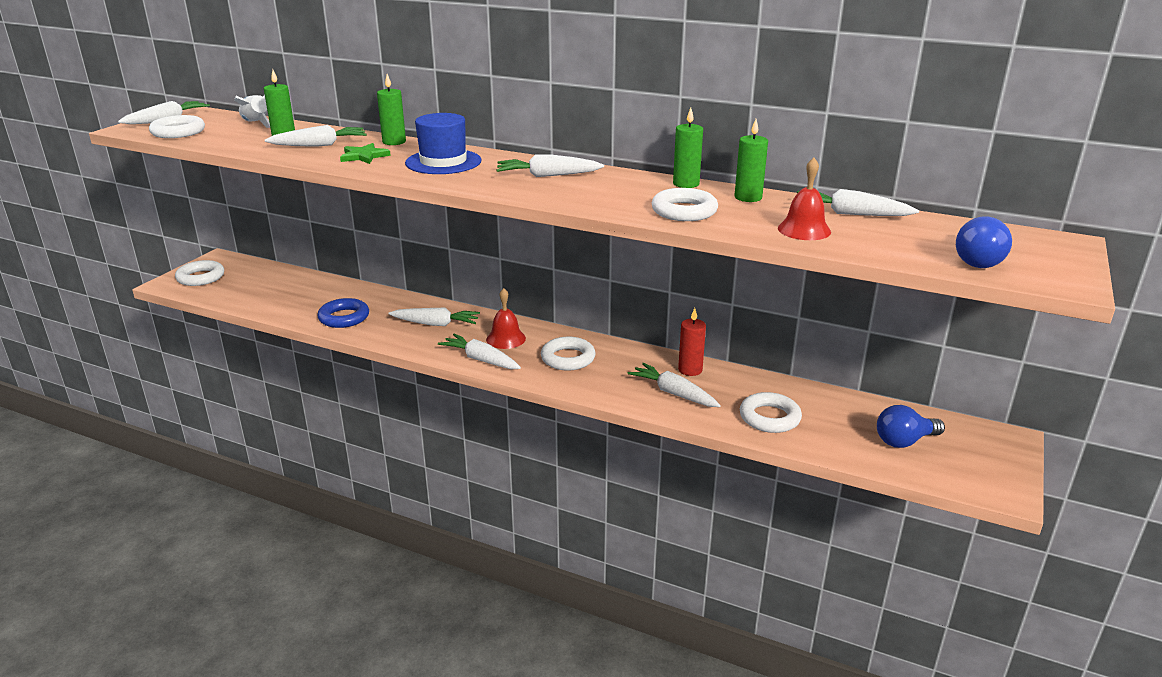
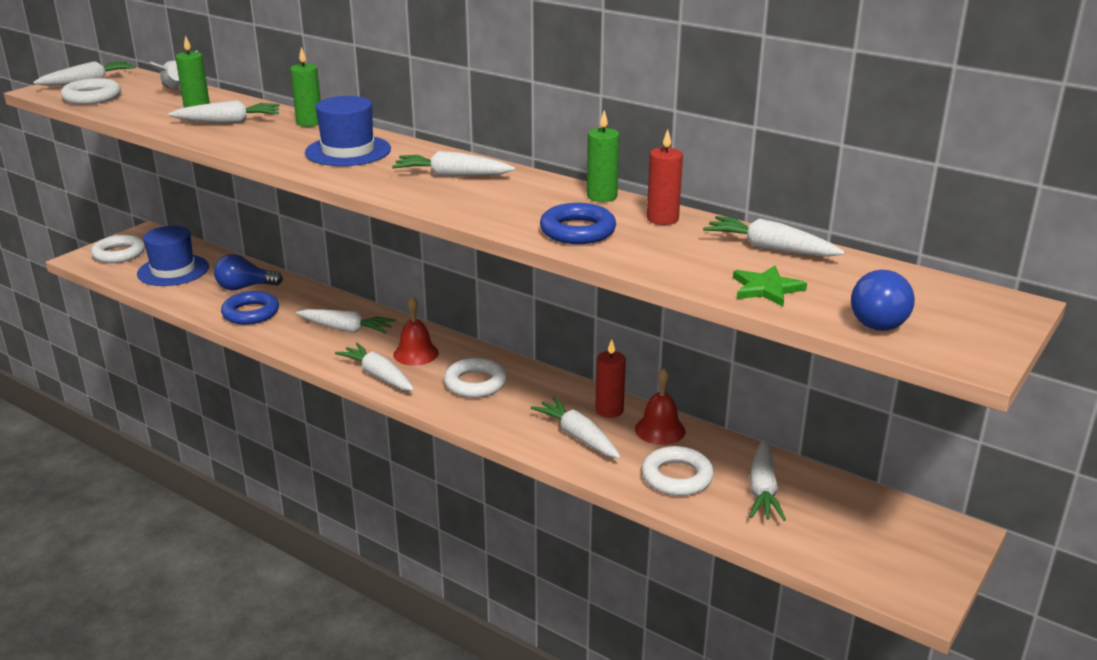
camera: 10 degrees right, 0 degrees up
(257, 288) = (173, 270): none -> blue hat
(364, 156) = (267, 138): green star -> green star (766, 289)
(684, 211) = (577, 231): white ring -> blue ring
(748, 197) = (662, 219): green candle -> red candle
(804, 230) = (701, 265): red bell -> red bell (660, 430)
(843, 420) = (763, 490): none -> white carrot
(904, 441) = (825, 522): blue light bulb -> blue light bulb (244, 287)

